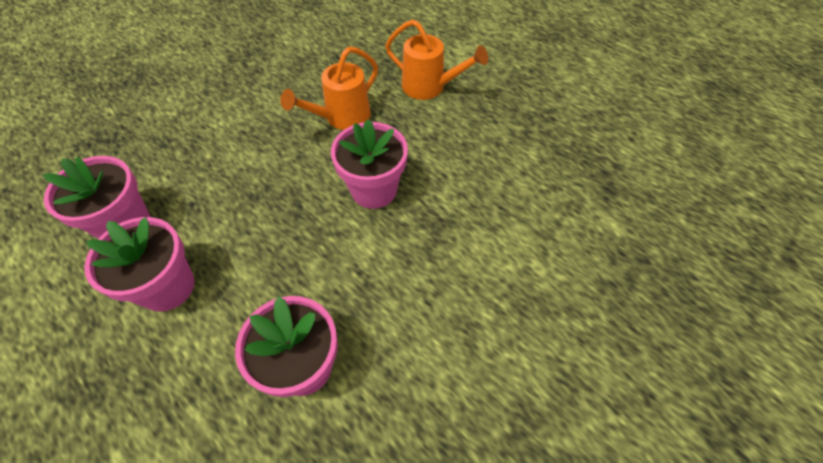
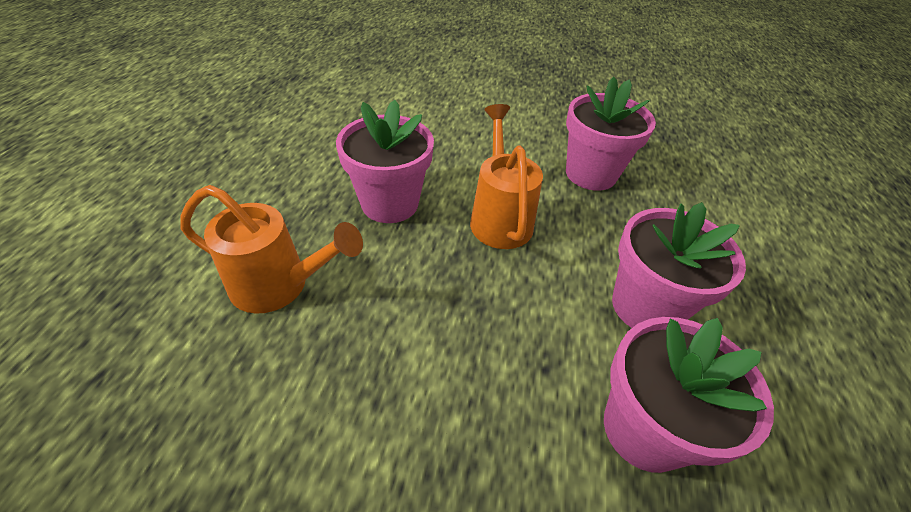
camera: 125 degrees left, 10 degrees down
(429, 87) = (171, 220): orange watering can -> orange watering can (499, 217)

